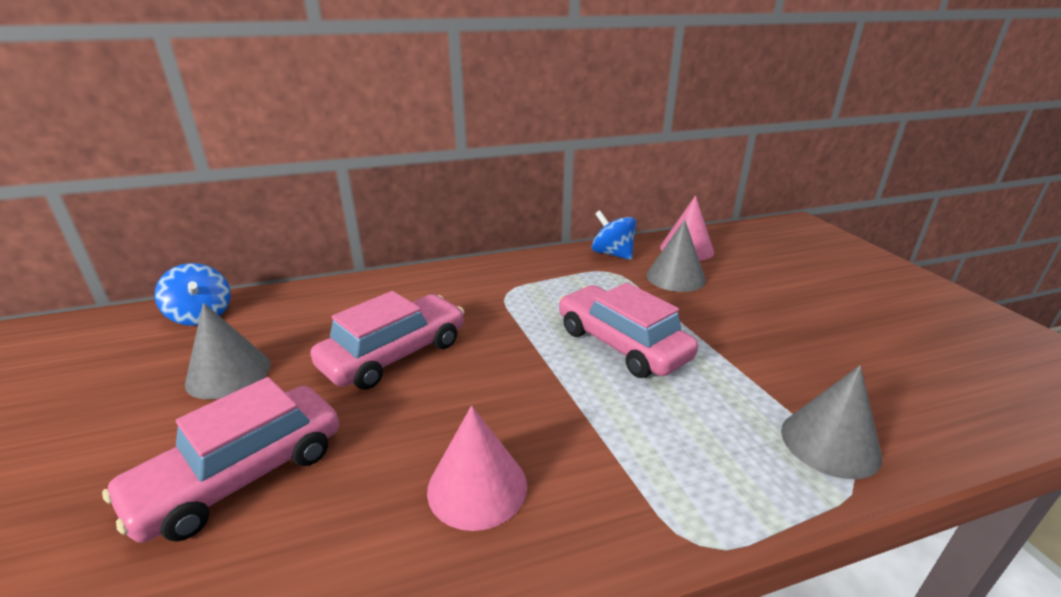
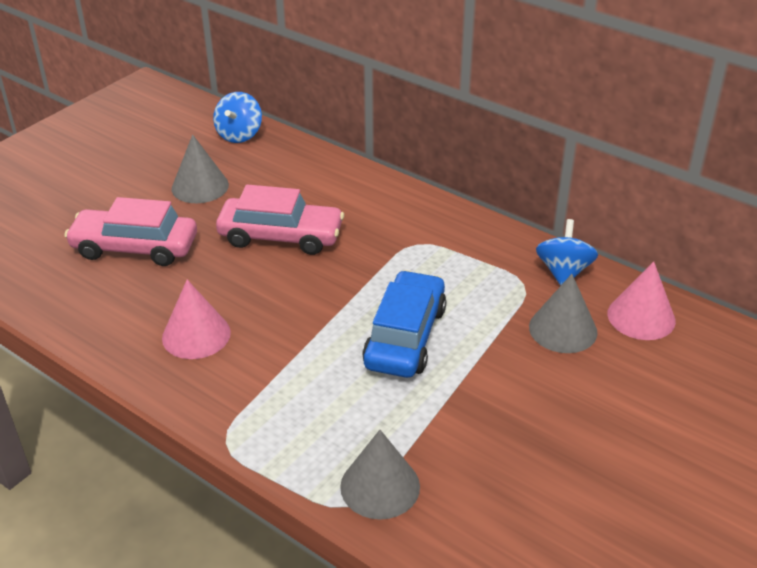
camera: 55 degrees right, 10 degrees up
(622, 344) = (405, 337): pink car -> blue car

